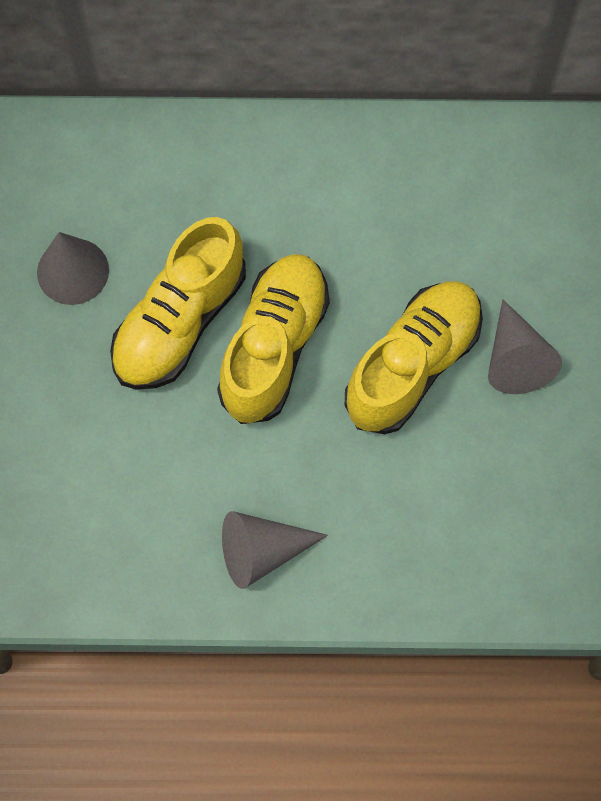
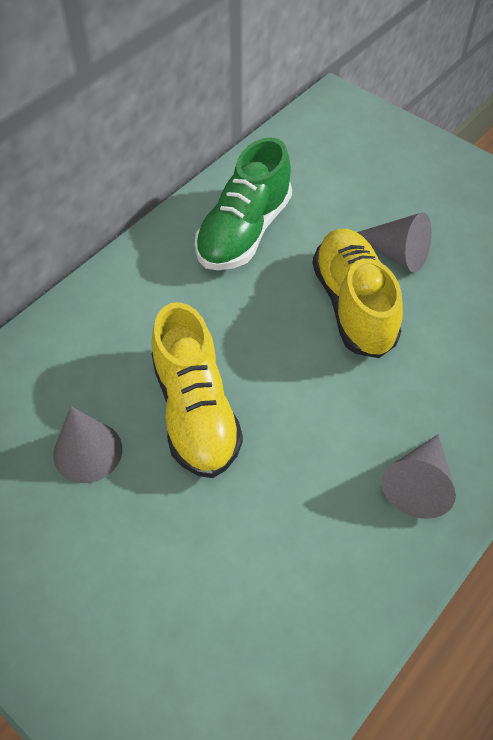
camera: 50 degrees left, 15 degrees down
(274, 347) = (269, 370): yellow shoe -> none
(416, 202) = (244, 231): none -> green shoe

